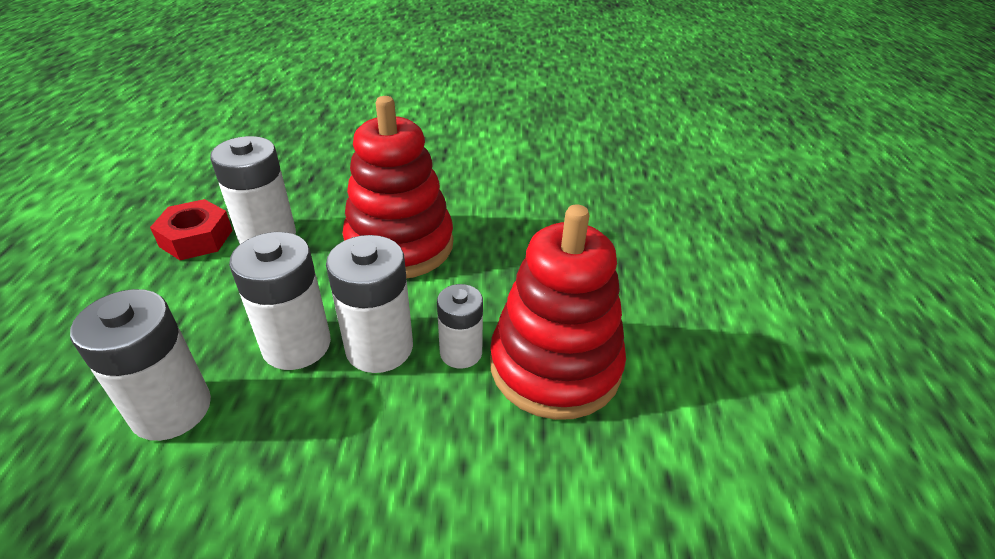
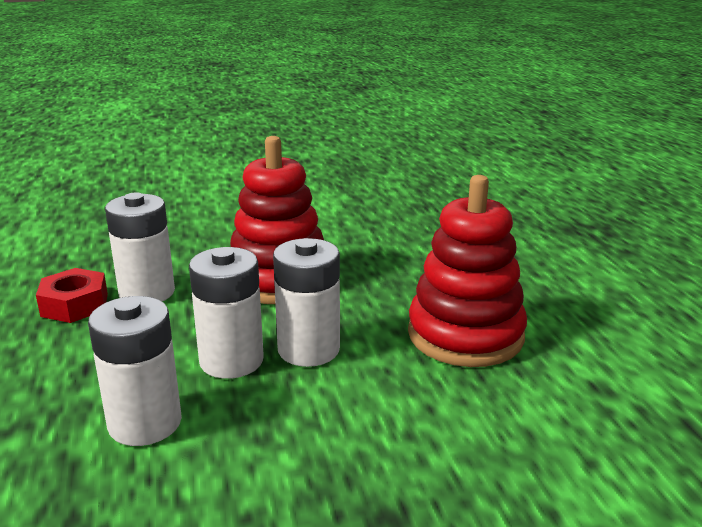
camera: 15 degrees left, 15 degrees down
(461, 352) = (382, 340): white battery -> none

